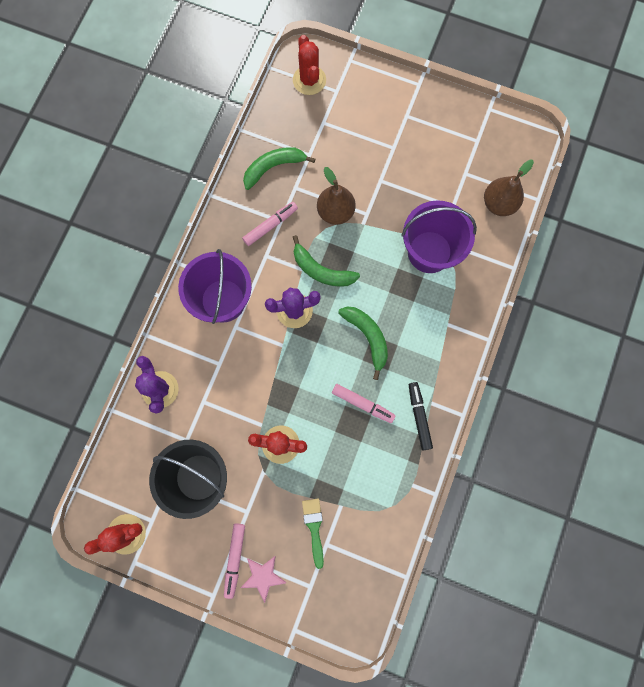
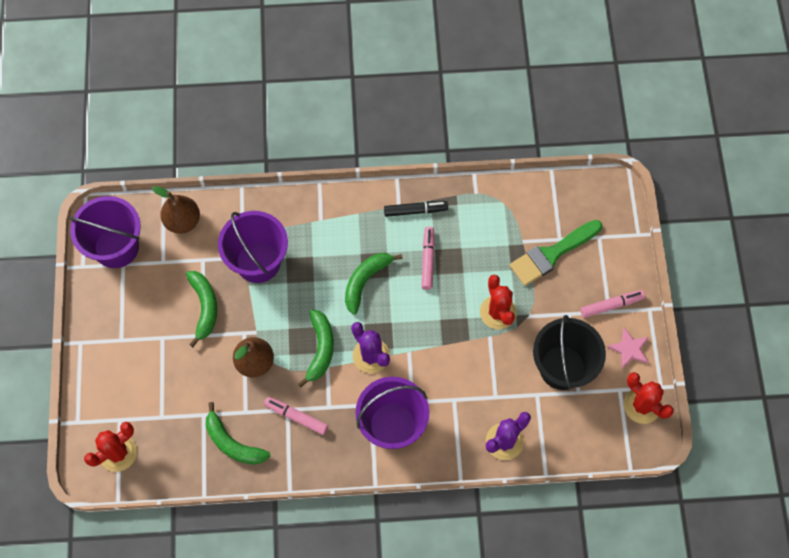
camera: 115 degrees left, 10 degrees down
(263, 576) = (612, 277): pink star -> pink star (629, 349)
(314, 527) = (551, 254): green brush -> green brush, size x1.67
(406, 191) = (204, 307): none -> green banana
(419, 416) = (415, 210): black marker -> black marker turned 150 degrees counterclockwise
(496, 141) = (116, 247): none -> purple bucket

